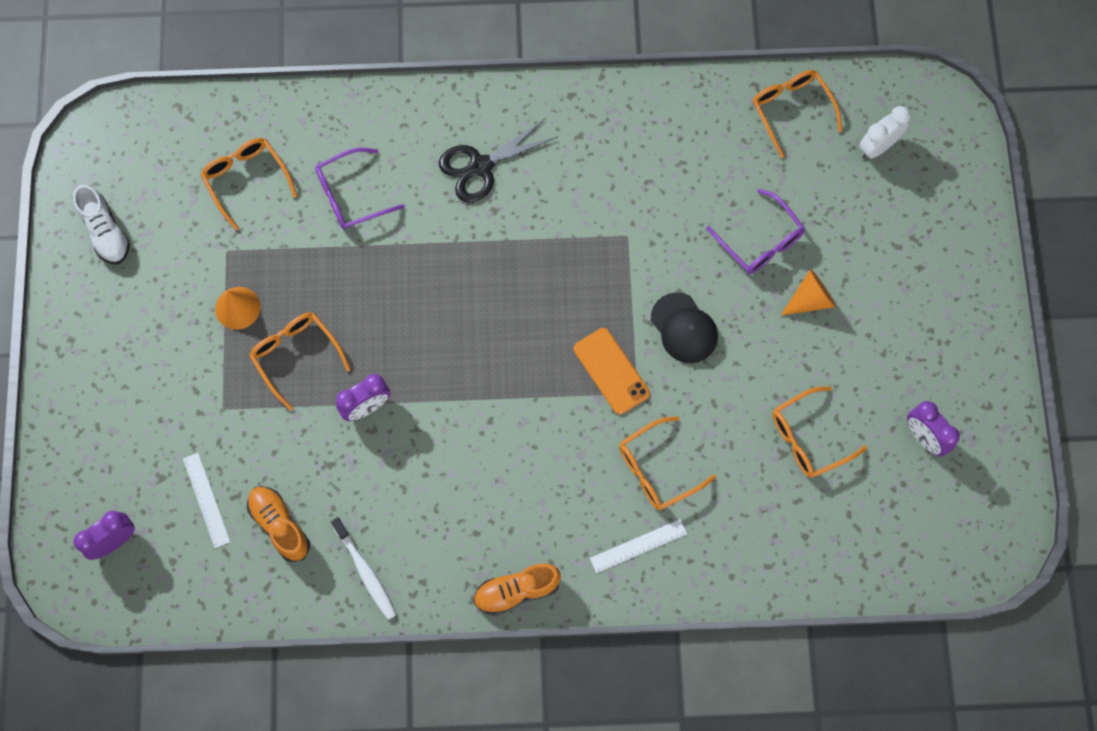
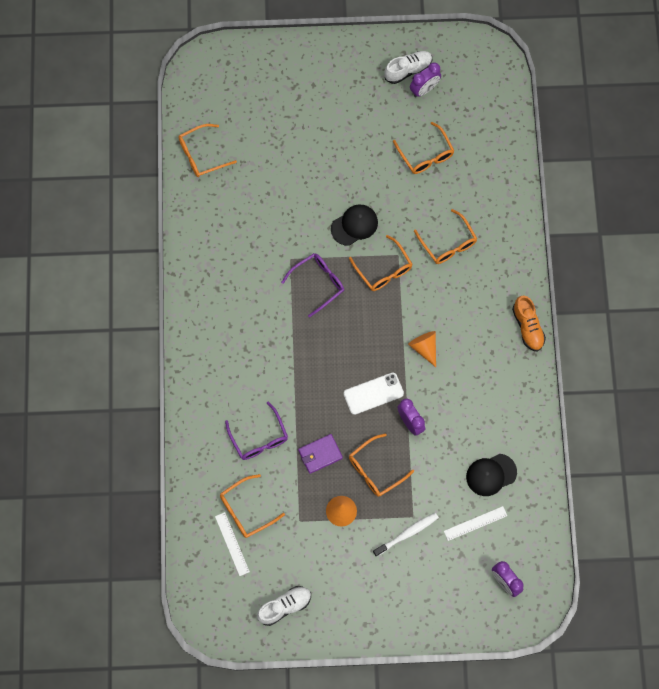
camera: 90 degrees left, 0 degrees up
(280, 525) = (491, 474): orange shoe -> black cap
(323, 278) = (320, 454): none -> purple wallet
(365, 571) = (519, 419): white toothbrush -> white toothbrush (407, 534)
(413, 354) = (373, 393): none -> white phone
(481, 166) = (239, 352): black scissors -> none
(611, 371) = (384, 270): orange phone -> orange glasses
(638, 546) = (497, 255): white ruler -> white ruler (232, 544)
(760, 241) = (295, 177): purple glasses -> purple glasses (318, 283)
(810, 299) = (334, 150): orange cone -> orange cone (424, 348)
(877, 147) = (229, 104): white clock -> none
(957, 412) = (408, 70): none -> white shoe

